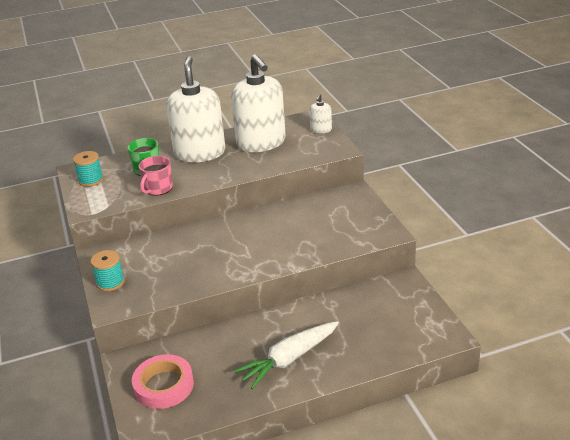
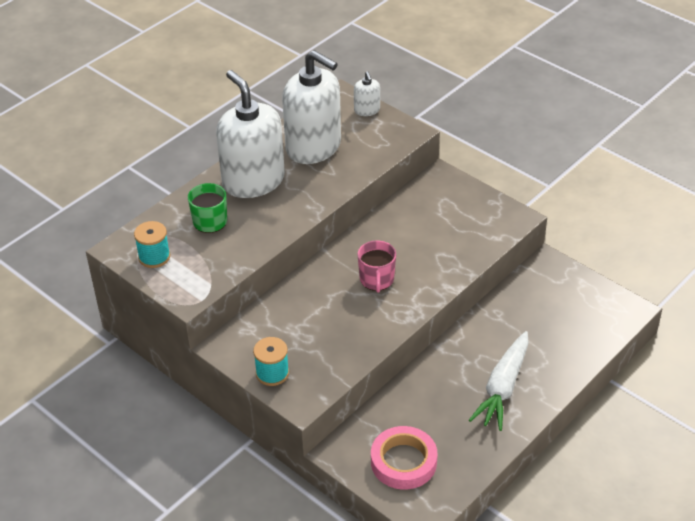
camera: 30 degrees left, 10 degrees up
(158, 188) = (249, 243): pink mug -> pink mug (377, 279)

